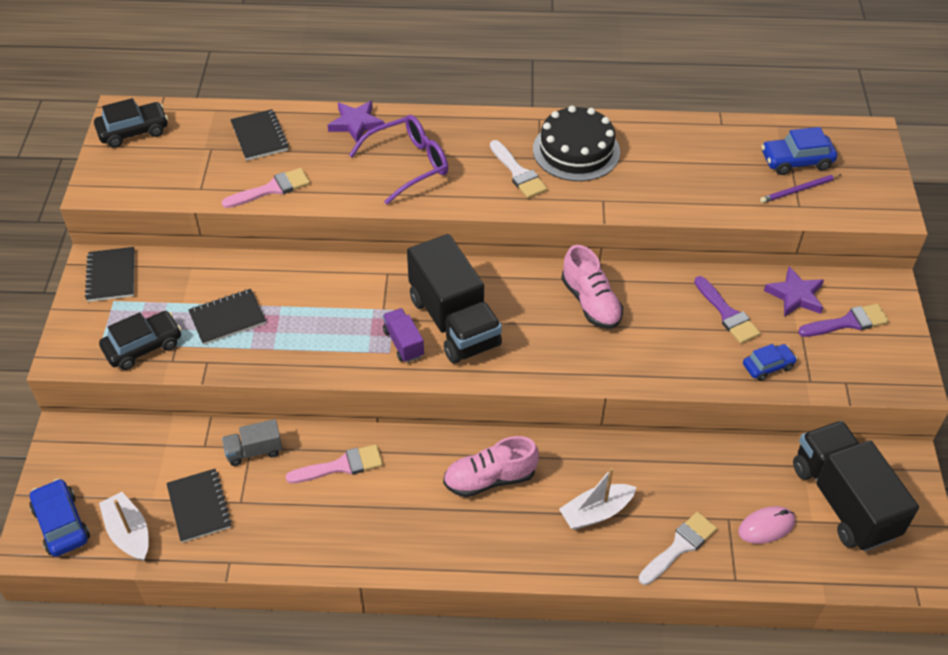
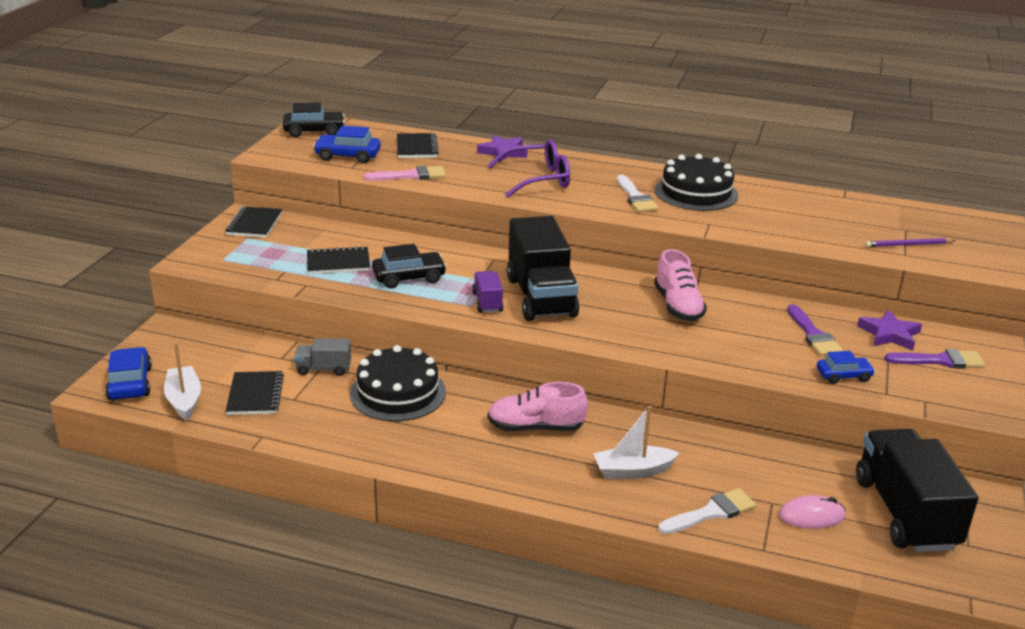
camera: 15 degrees right, 20 degrees down
(143, 346) = (257, 267): black car -> black car (409, 277)
(341, 466) = (398, 393): pink brush -> black cake
(796, 161) = (911, 228): blue car -> blue car (348, 156)

